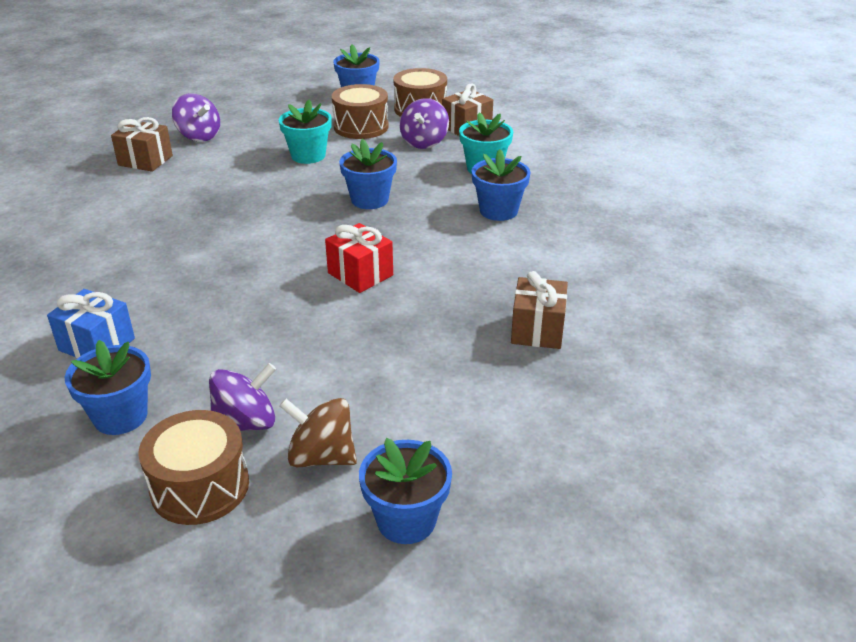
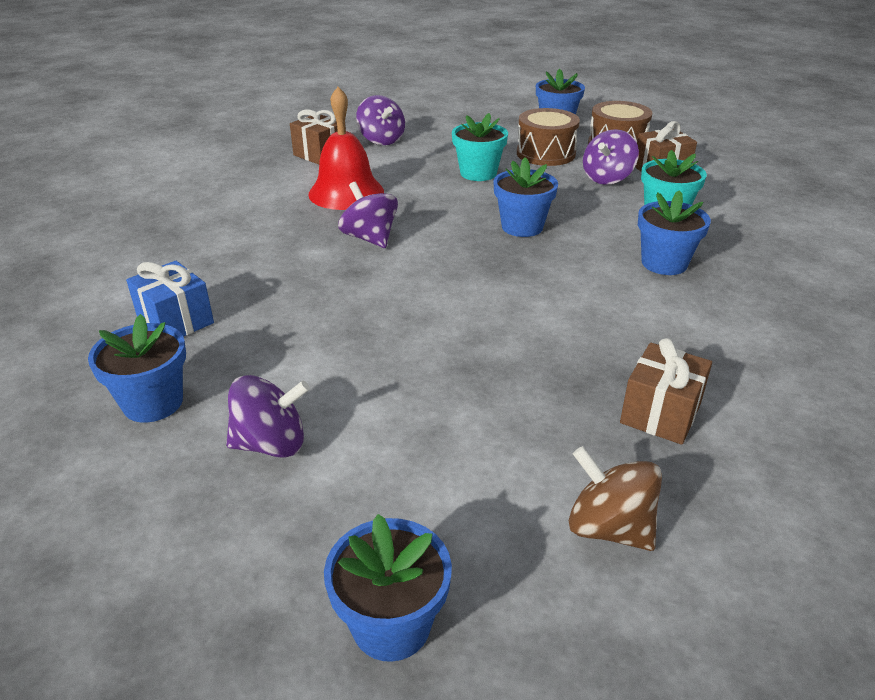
camera: 20 degrees right, 0 degrees up
(192, 195) = (346, 192): none -> red bell
(200, 486) = (184, 506): brown drum -> none
(238, 234) = (370, 238): none -> purple spinning top
(321, 456) = (332, 508): brown spinning top -> brown spinning top (609, 528)
(360, 274) = (476, 303): red gift -> none

